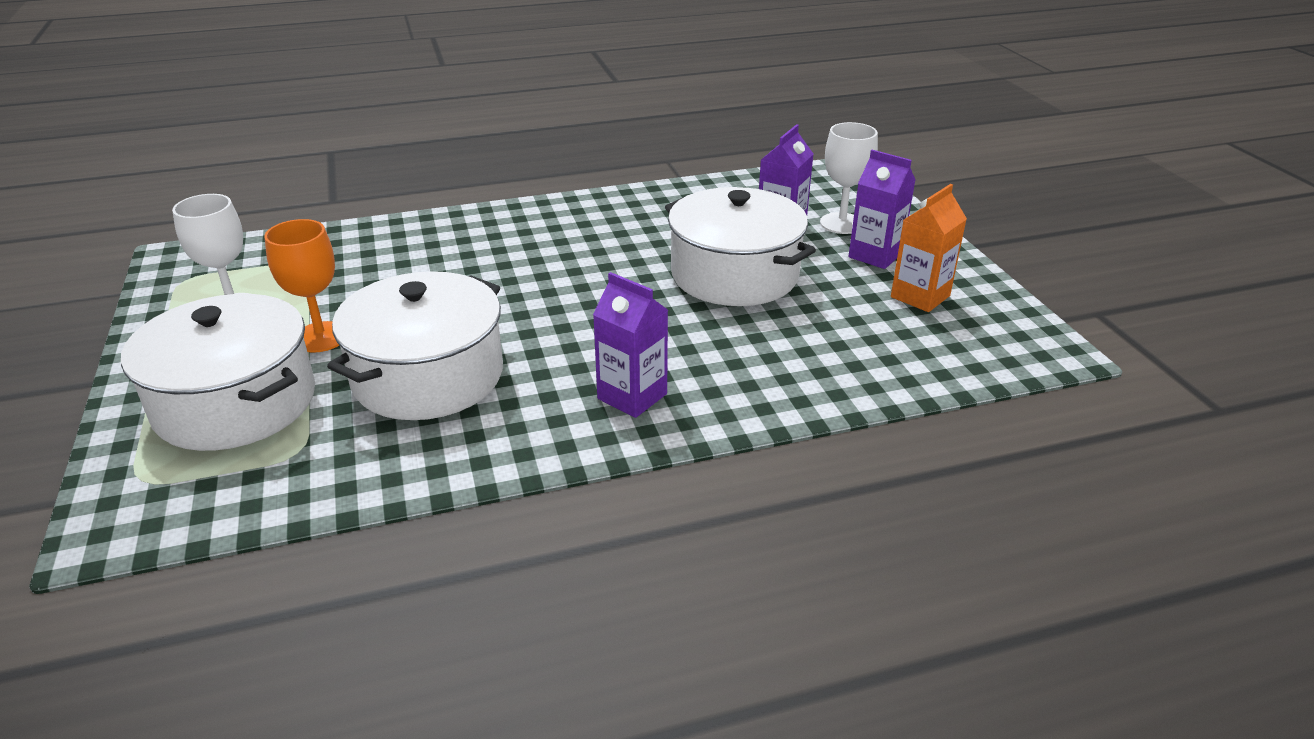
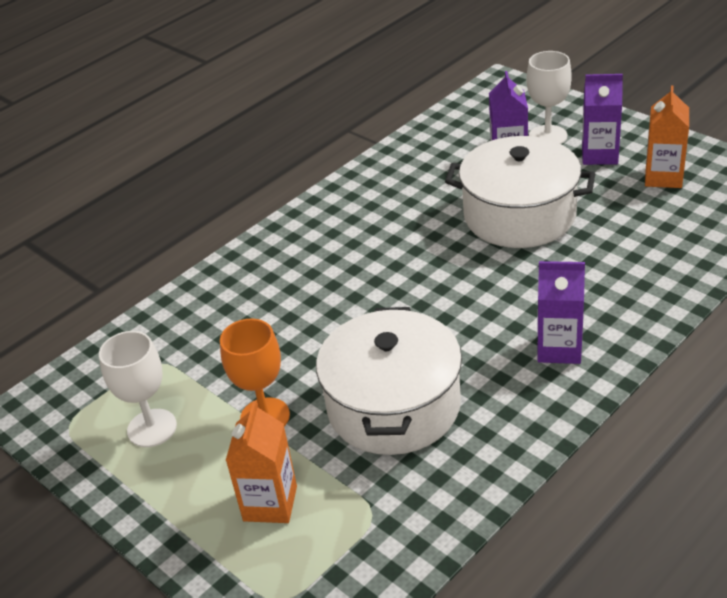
camera: 25 degrees left, 5 degrees up
(235, 403) = (270, 503): white pot -> orange carton

